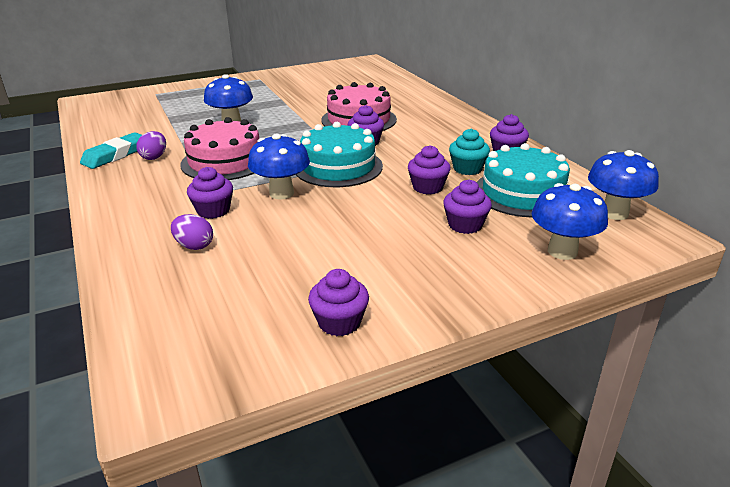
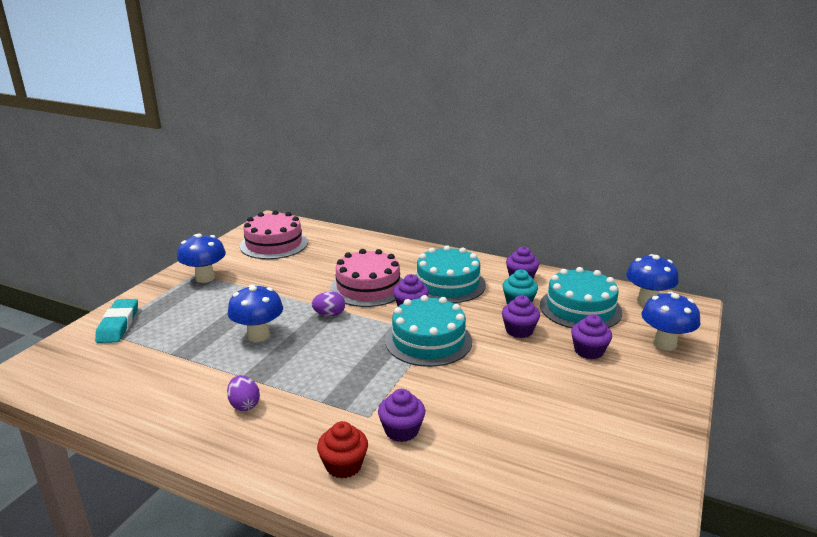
camera: 40 degrees left, 5 degrees down
(115, 155) = (195, 421): turquoise eraser -> turquoise eraser (118, 325)
(144, 212) = (343, 465): none -> red cupcake
(194, 246) = (445, 471): purple egg -> purple egg (329, 314)
(225, 161) = (324, 378): pink cake -> pink cake (274, 244)
(281, 193) = (427, 386): blue mushroom -> blue mushroom (205, 278)
(339, 322) = (641, 468): purple cupcake -> none
(428, 136) = (447, 284): none -> turquoise cake

